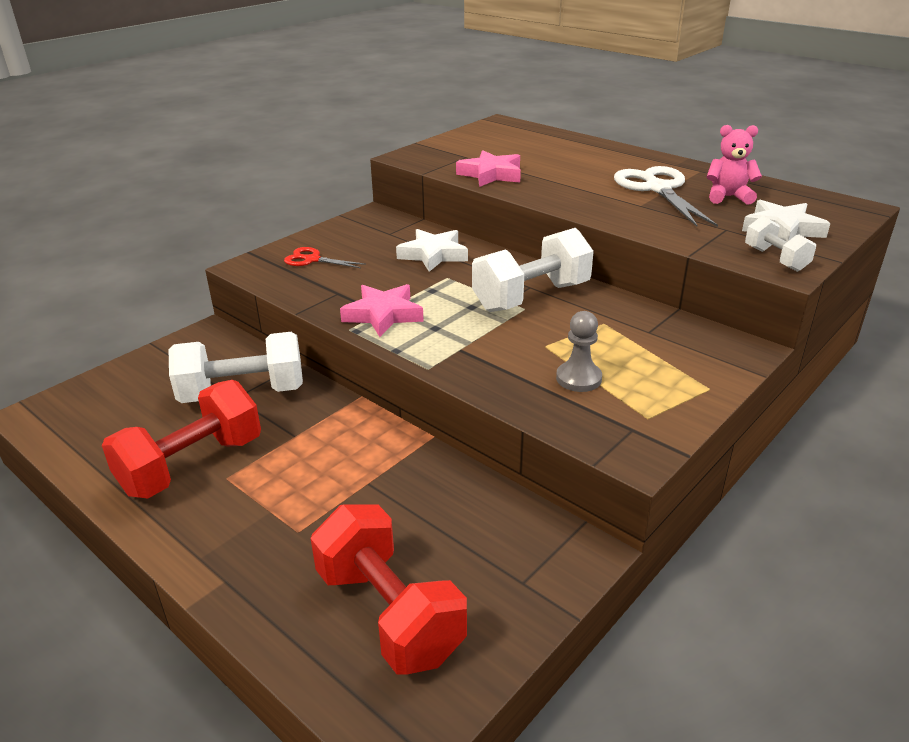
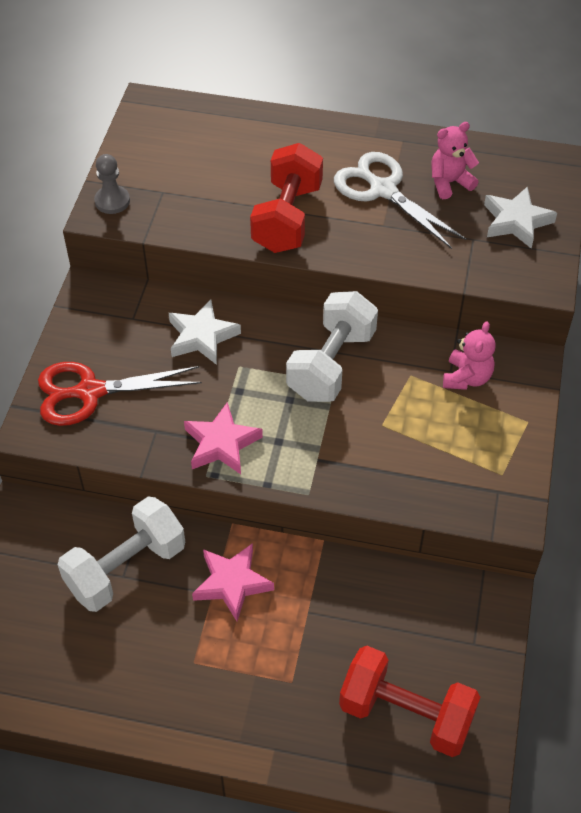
camera: 30 degrees left, 20 degrees up
(192, 465) = (154, 665): red dumbbell -> red dumbbell (287, 218)
(312, 260) = (90, 392): red scissors -> red scissors, size x1.84
(491, 174) = (213, 219): pink star -> pink star (232, 583)
(578, 378) = (430, 453): grey pawn -> grey pawn (112, 201)
(662, 340) = (466, 378): none -> pink teddy bear
(775, 259) = (531, 272): white dumbbell -> none

